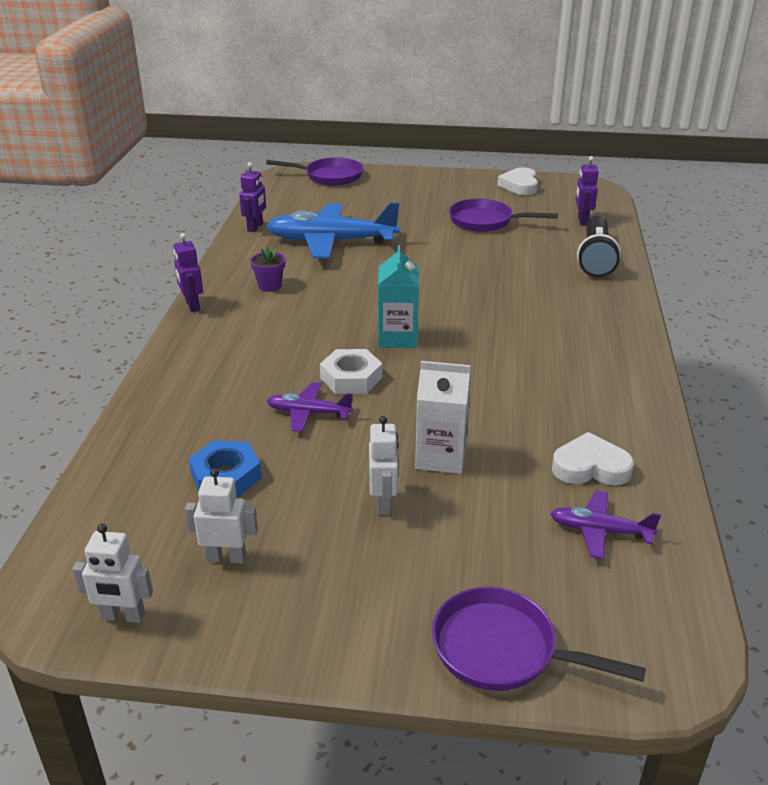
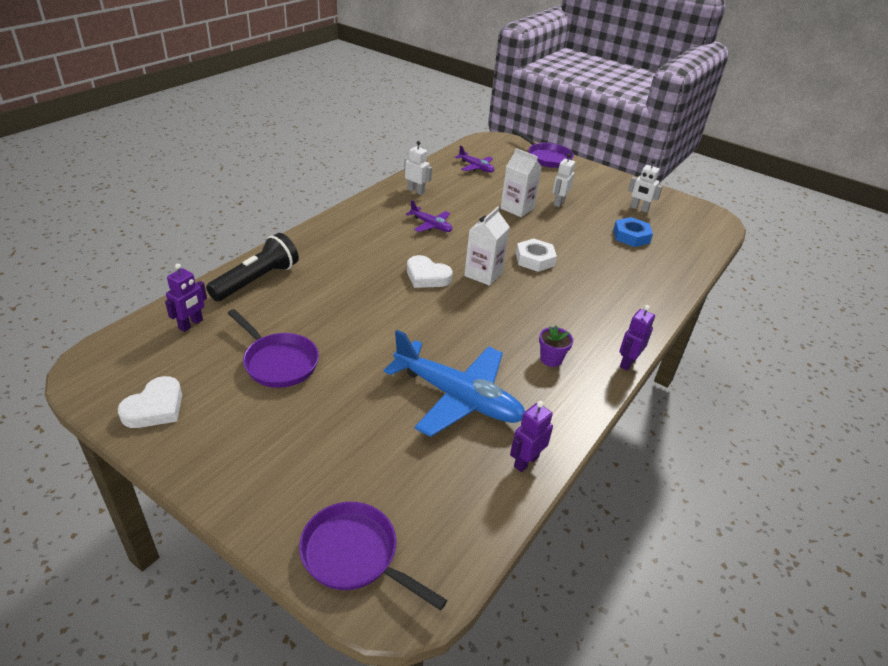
camera: 155 degrees left, 5 degrees up
(123, 616) = (685, 206): white robot -> white robot (416, 191)
(192, 305) = (627, 362): purple robot -> purple robot turned 150 degrees counterclockwise
(308, 413) = (573, 249): purple plane -> purple plane (431, 225)
(397, 337) = (483, 274): turquoise carton -> white carton
(590, 467) = (452, 183): white heart -> white heart (427, 276)

